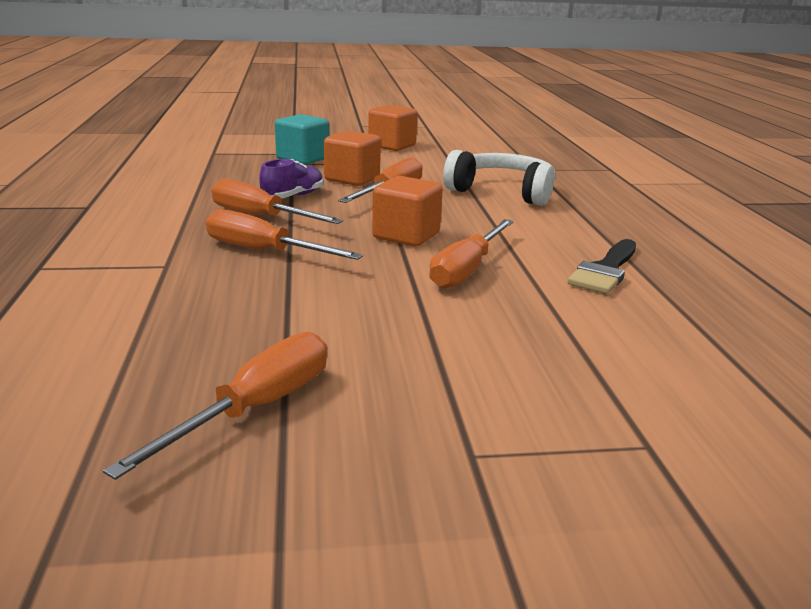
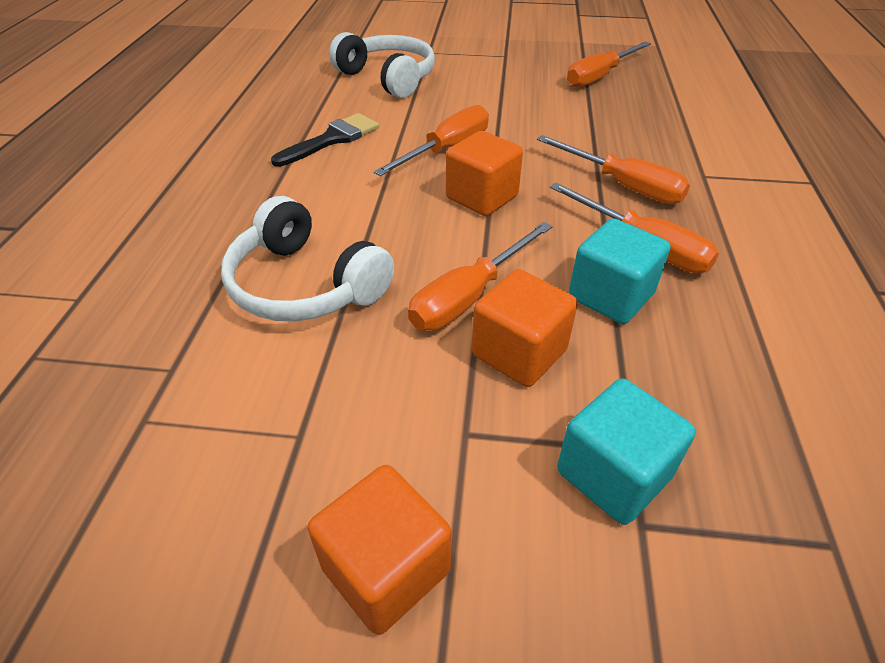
camera: 165 degrees left, 20 degrees up
(293, 196) = (610, 296): purple shoe -> turquoise cube
(648, 364) = (388, 78): none -> white headphones

